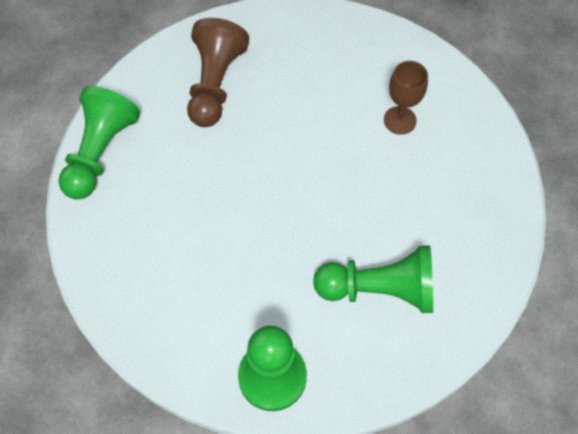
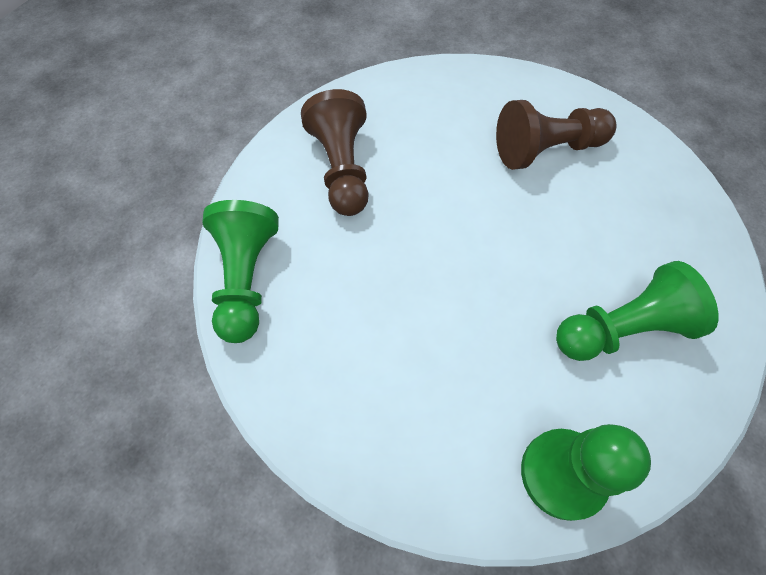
camera: 20 degrees left, 0 degrees up
(400, 120) = (546, 149): brown goblet -> brown pawn

